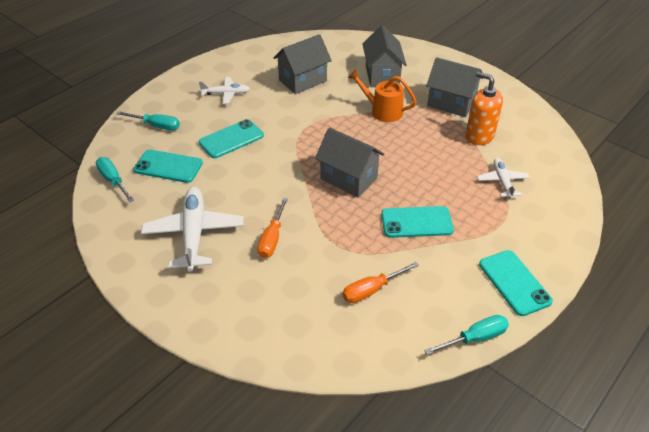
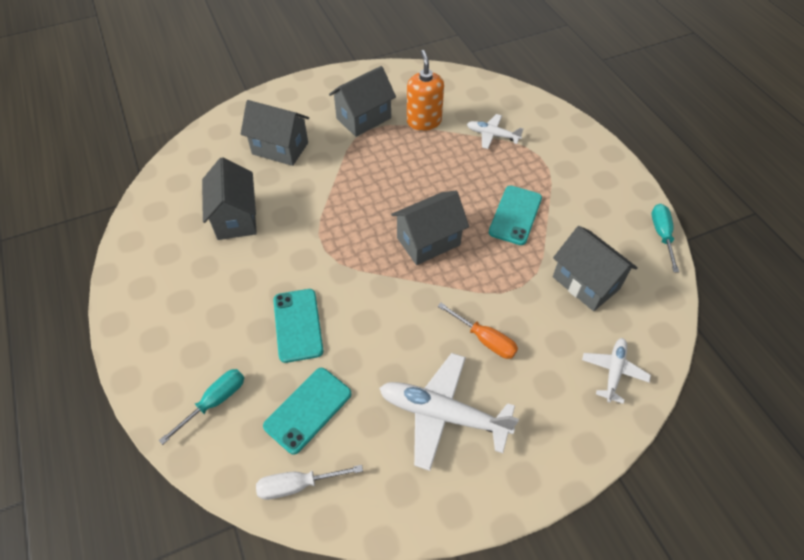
camera: 65 degrees left, 10 degrees up
(113, 181) = (298, 485): turquoise screwdriver -> white screwdriver
(226, 94) = (203, 302): white plane -> white plane (613, 372)
(372, 290) = (585, 283): orange screwdriver -> grey house
(382, 111) = (340, 172): orange watering can -> none
(479, 136) = (424, 121): orange soap dispenser -> orange soap dispenser turned 105 degrees clockwise
(514, 282) = (612, 183): turquoise phone -> none

